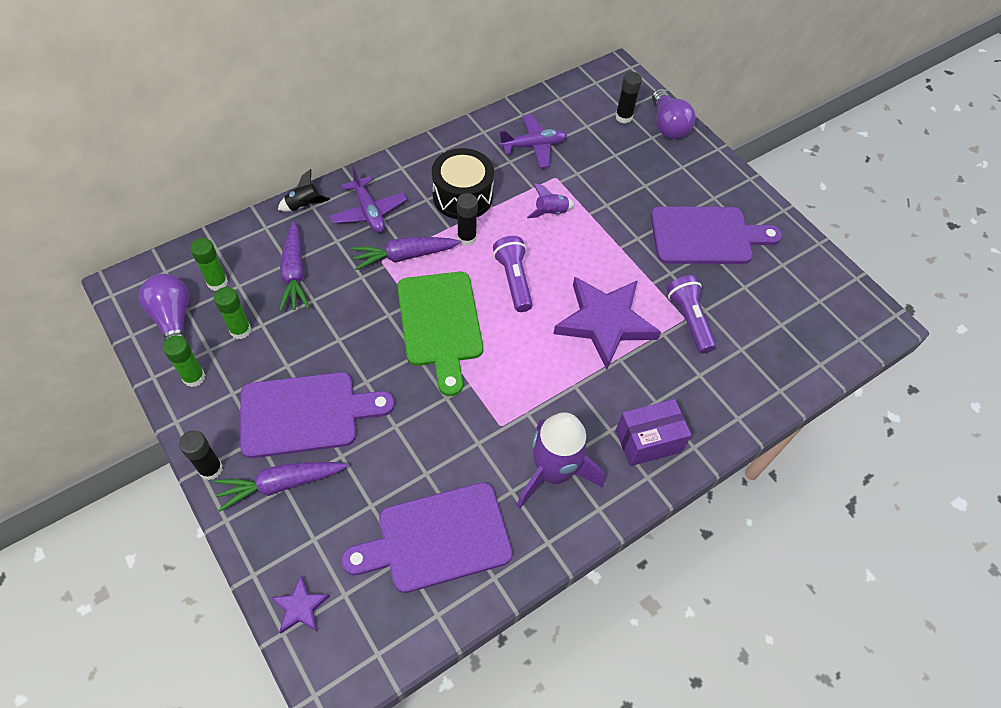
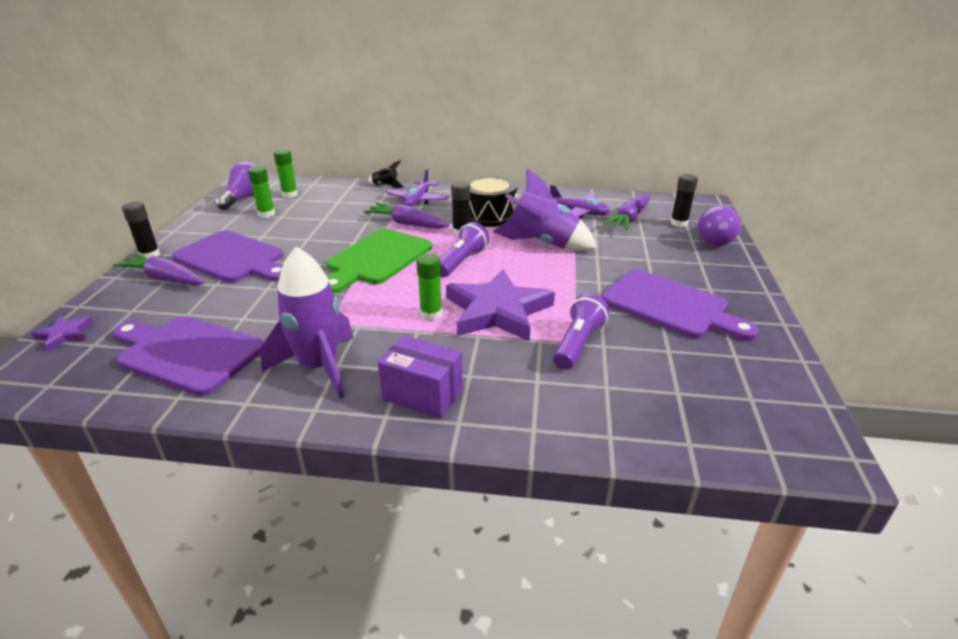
camera: 45 degrees right, 25 degrees down
(194, 377) = (212, 220): green glue stick -> green glue stick (431, 314)
(294, 273) = (333, 206): purple carrot -> purple carrot (629, 219)
(550, 212) = (543, 243): purple rocket -> purple rocket, size x2.12

